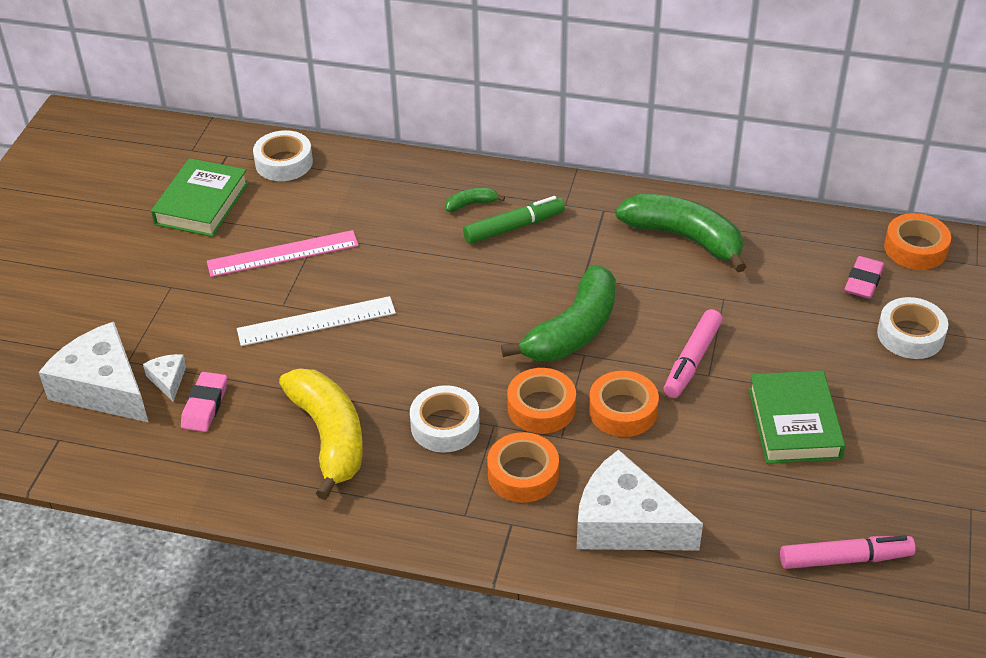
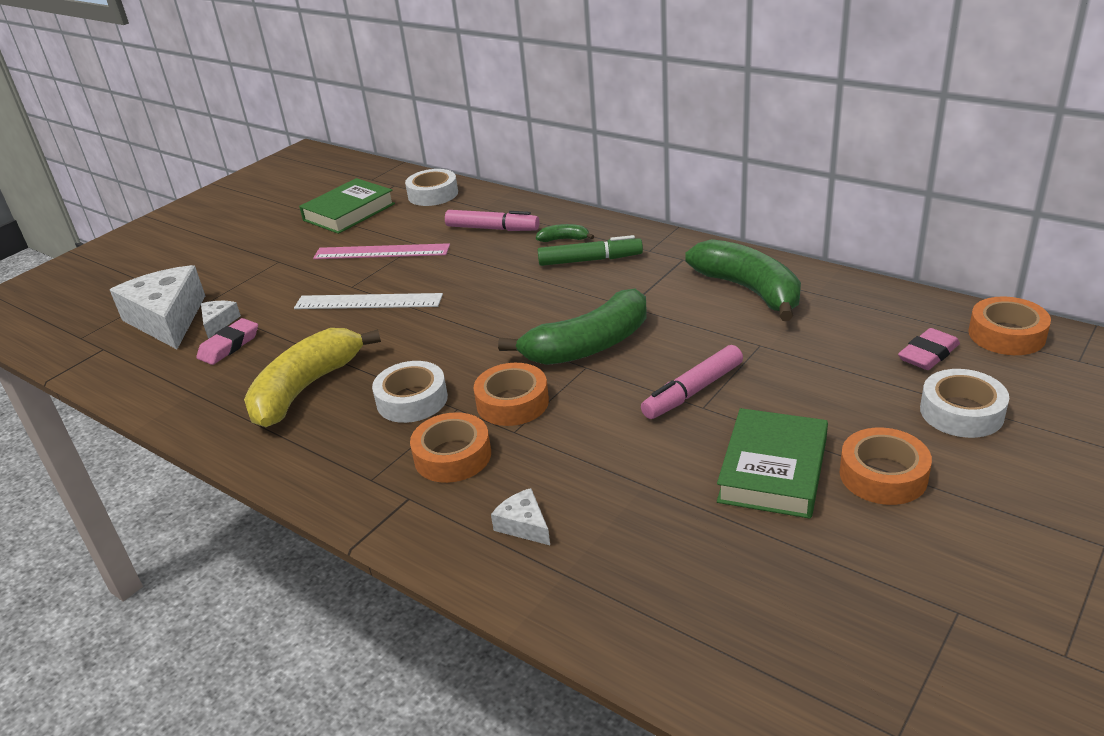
camera: 25 degrees right, 10 degrees down
(329, 437) = (306, 388): yellow banana -> yellow banana turned 150 degrees counterclockwise
(623, 410) = (591, 421): orange tape -> orange tape (883, 475)
(626, 523) = (524, 525): white cheese -> white cheese, size x0.44
(844, 559) = (755, 627): pink marker -> pink marker (492, 228)

